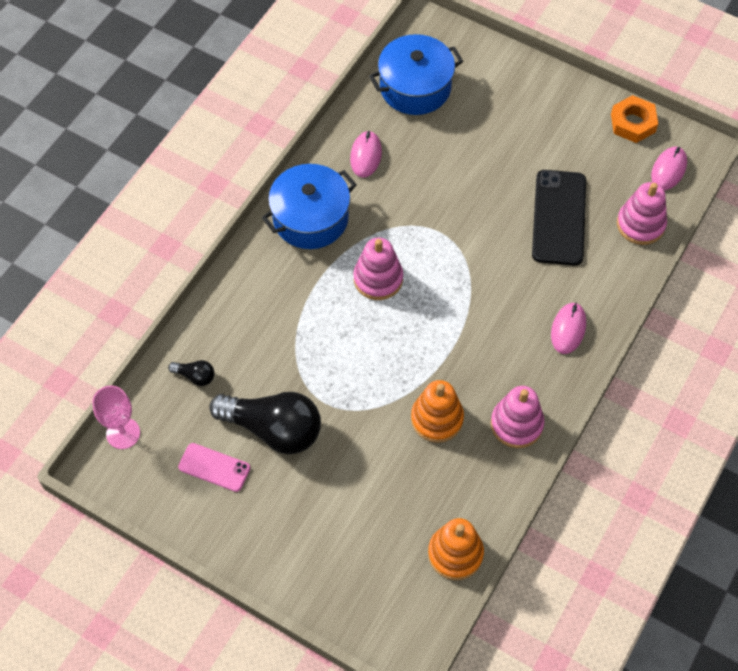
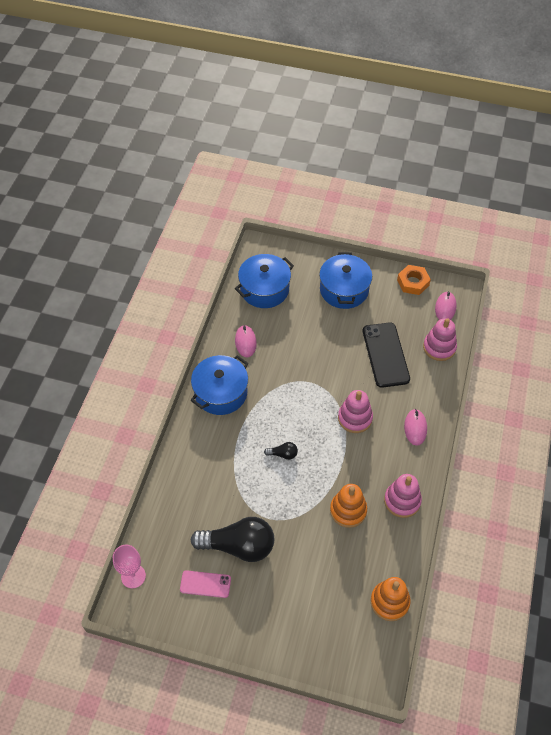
camera: 15 degrees left, 5 degrees down
(195, 376) = (173, 522): black light bulb -> black light bulb (283, 454)
(378, 279) = (279, 424): pink stacking toy -> pink stacking toy (355, 418)
(528, 112) = (344, 290): none -> blue pot

